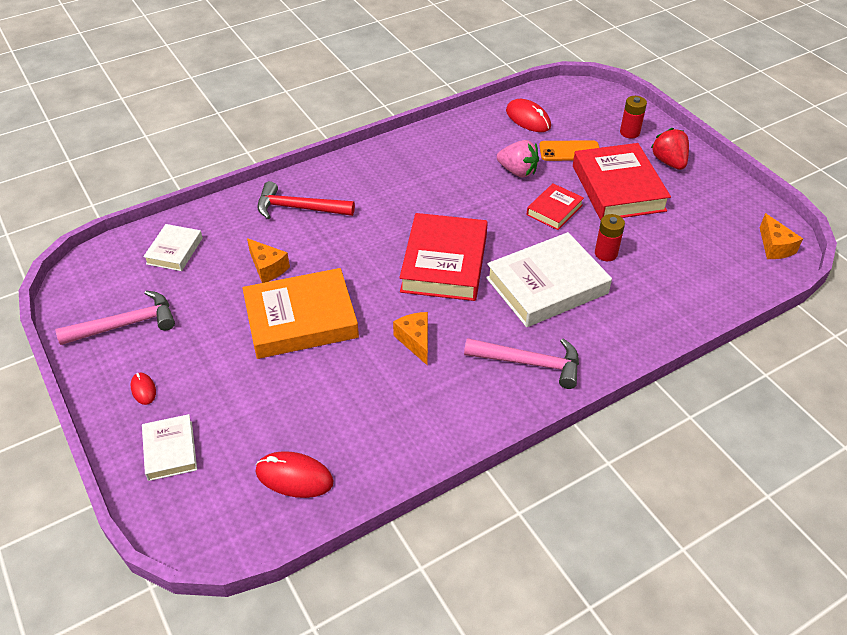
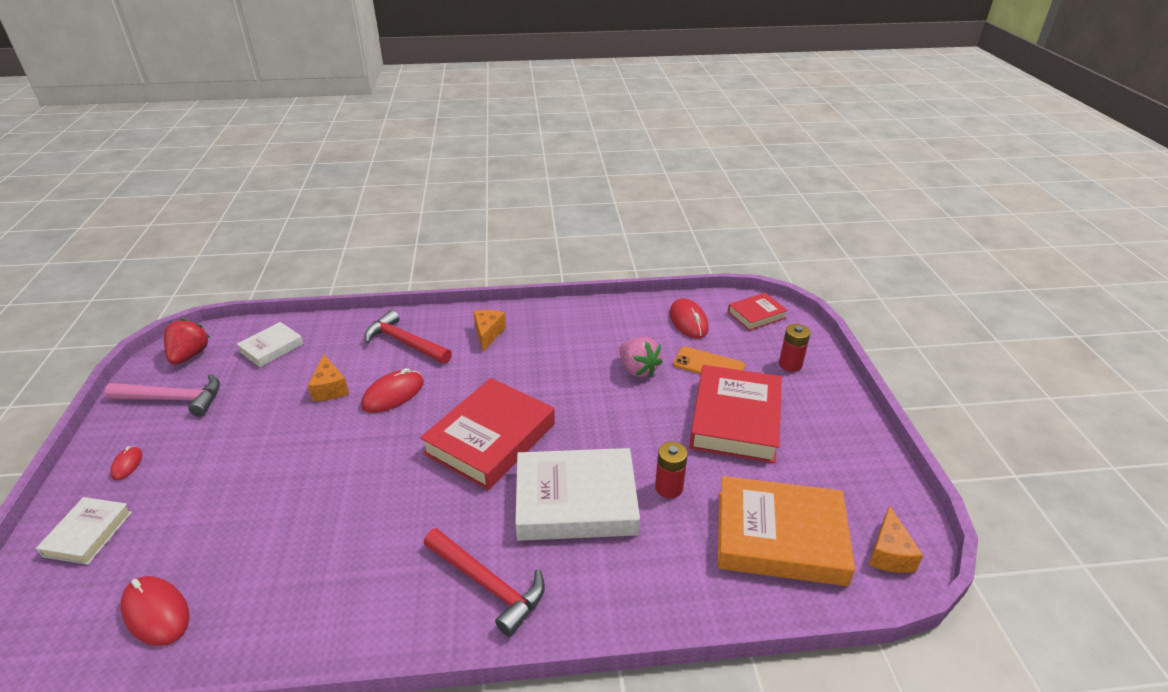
camera: 25 degrees right, 10 degrees down
(301, 319) = (312, 448): orange book -> orange book (779, 537)
(330, 255) = (393, 394): none -> red mouse
(415, 341) = (394, 511): orange cheese -> orange cheese (488, 334)
(529, 363) = (487, 584): pink hammer -> red hammer
(554, 210) = (647, 421): red book -> red book (756, 315)
(669, 162) = (815, 409): red strawberry -> red strawberry (190, 355)

